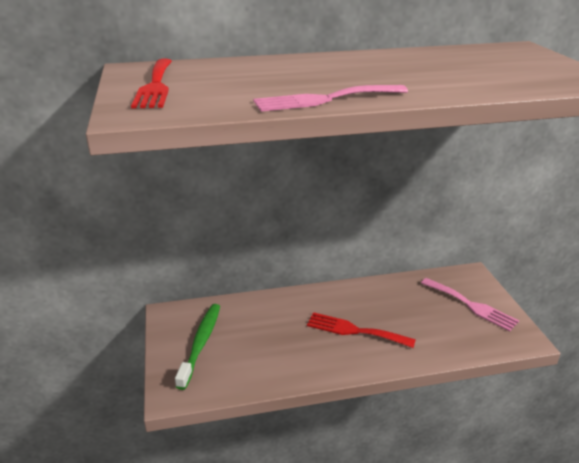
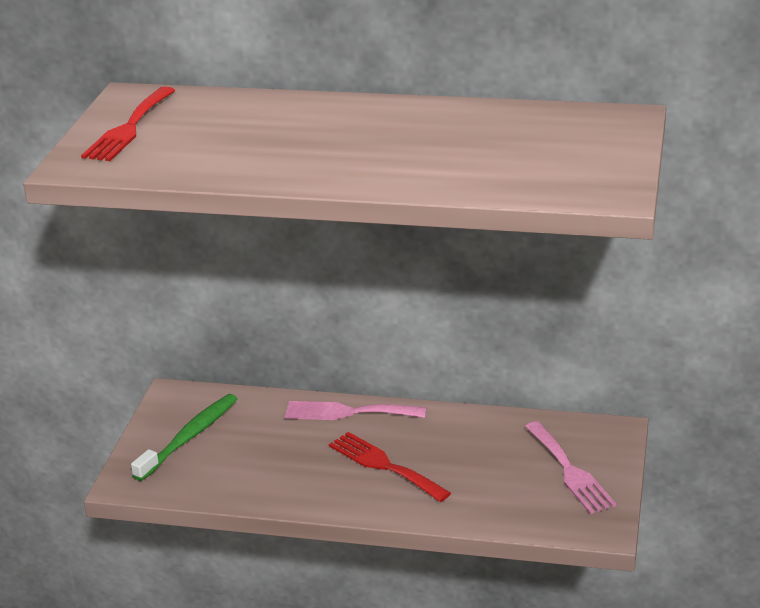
camera: 25 degrees right, 0 degrees up
(324, 99) = (271, 174): pink fork -> pink fork (348, 412)

